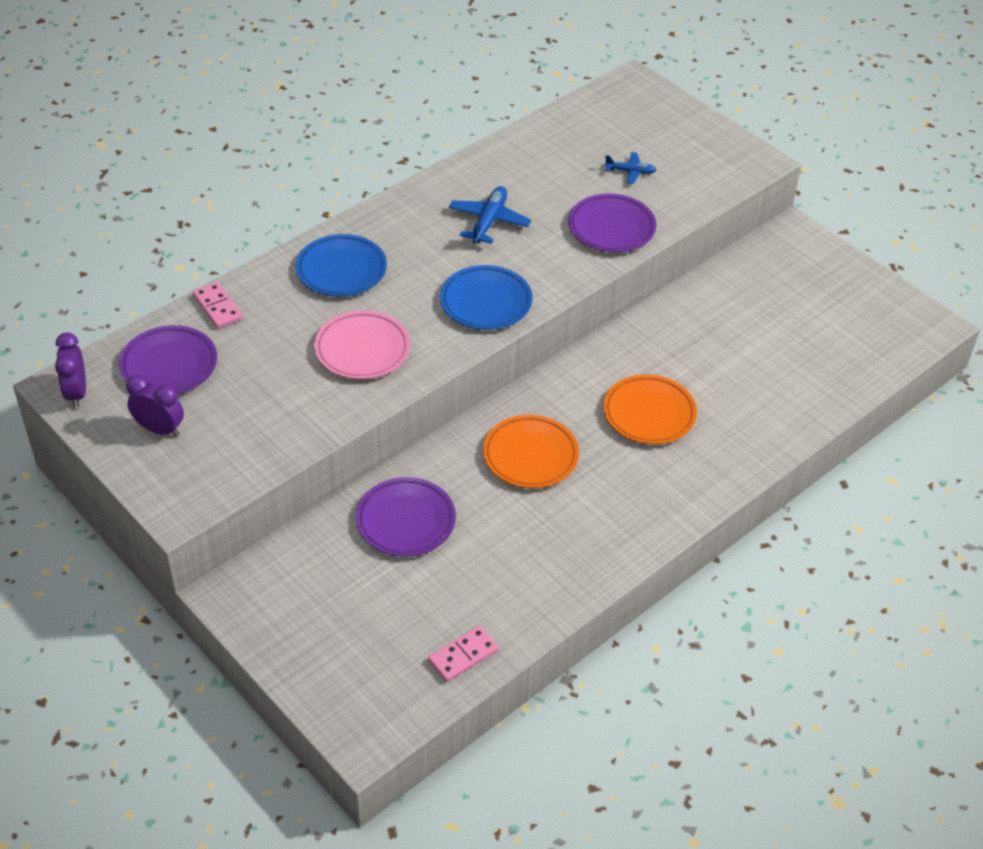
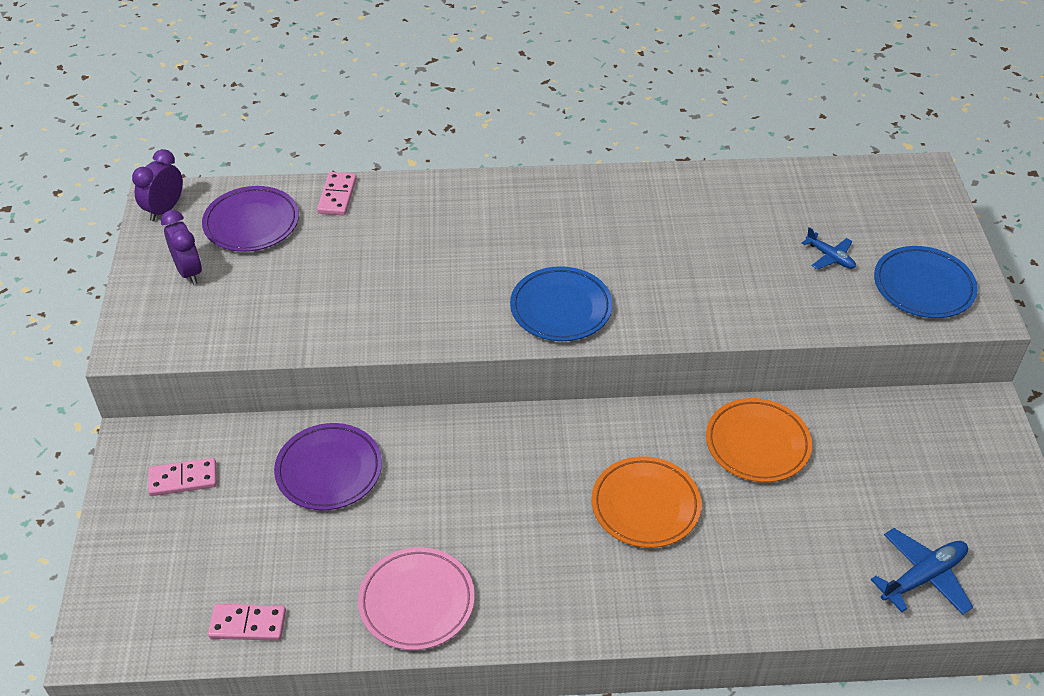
camera: 40 degrees right, 0 degrees up
(298, 594) = (183, 479): none -> pink domino
(341, 270) = (467, 215): blue plate -> blue plate (923, 287)
(362, 349) = (411, 293): pink plate -> pink plate (417, 602)
(489, 221) = (641, 237): blue plane -> blue plane (923, 577)
(530, 455) = (494, 478): orange plate -> orange plate (757, 444)
(611, 227) = (754, 301): purple plate -> none

